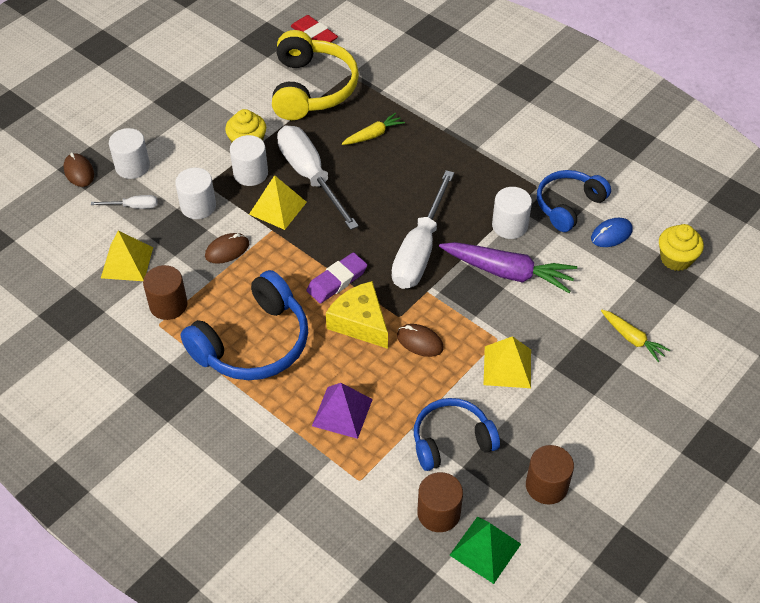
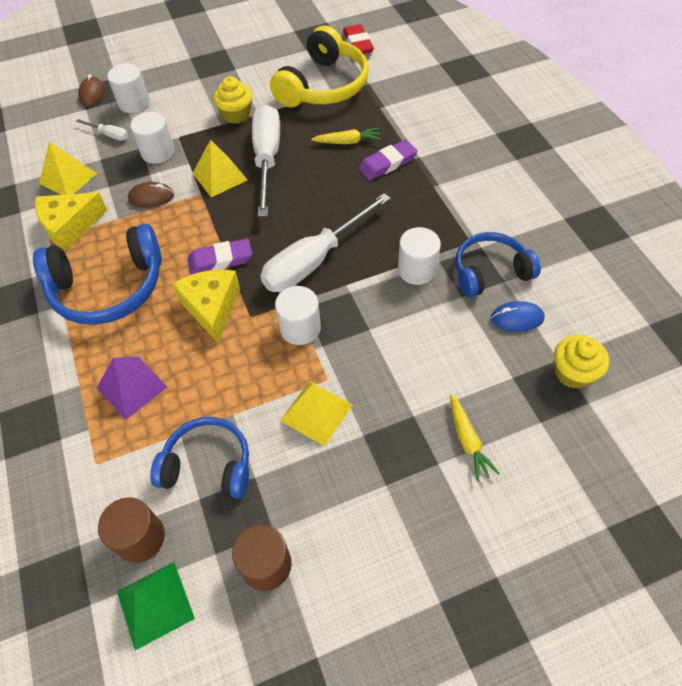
camera: 30 degrees right, 5 degrees up
(168, 305) = (70, 226): brown cylinder -> yellow cheese
(250, 173) = (220, 140): white cylinder -> white cylinder (300, 328)
(420, 342) = (251, 349): brown mouse -> none
(423, 143) = (387, 163): none -> purple eraser
(507, 272) = (383, 315): purple carrot -> none

